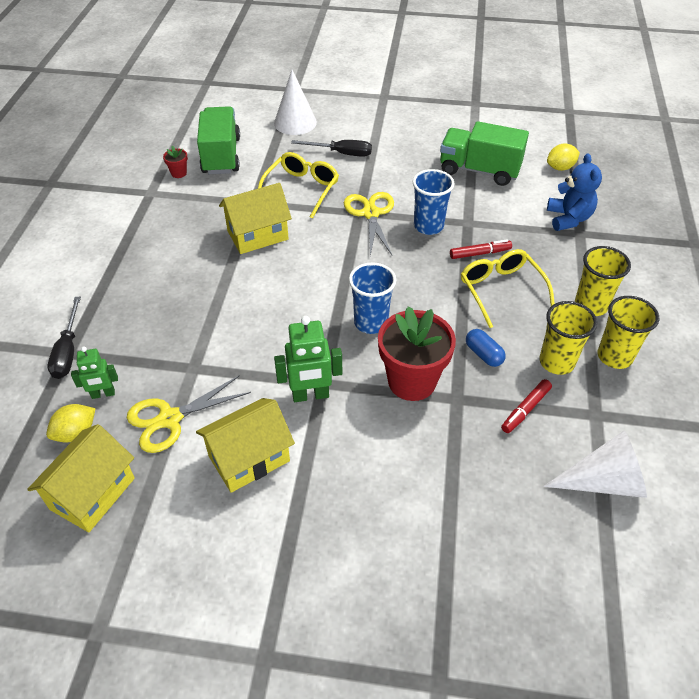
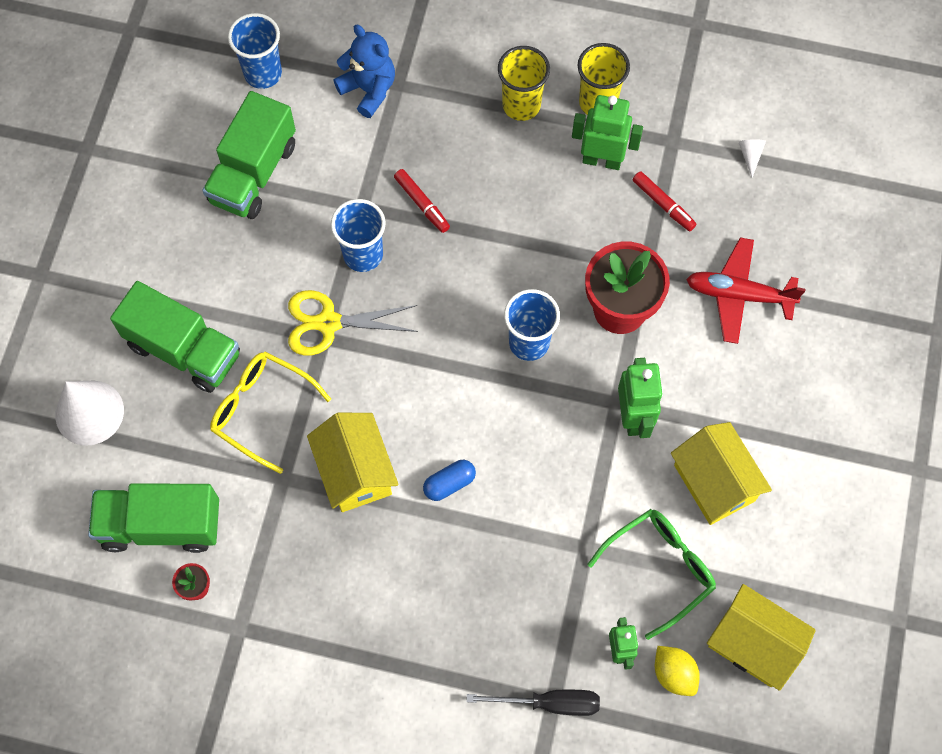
camera: 85 degrees left, 20 degrees up
(170, 419) = (659, 569): yellow scissors -> green glasses
(341, 153) = (184, 349): black screwdriver -> green truck
(444, 475) = (739, 295): none -> red plane
(479, 253) = (422, 203): red marker -> red marker turned 150 degrees clockwise
(483, 354) = (586, 230): blue capsule -> blue capsule (449, 483)
(501, 291) = (489, 192): yellow glasses -> none
(556, 362) = (602, 160): yellow cup -> green robot
(560, 168) = (263, 73): yellow lemon -> blue cup
(568, 218) = (369, 90): blue teddy bear -> blue teddy bear turned 45 degrees clockwise
(603, 481) = (750, 155): white cone -> white cone, size x0.42

